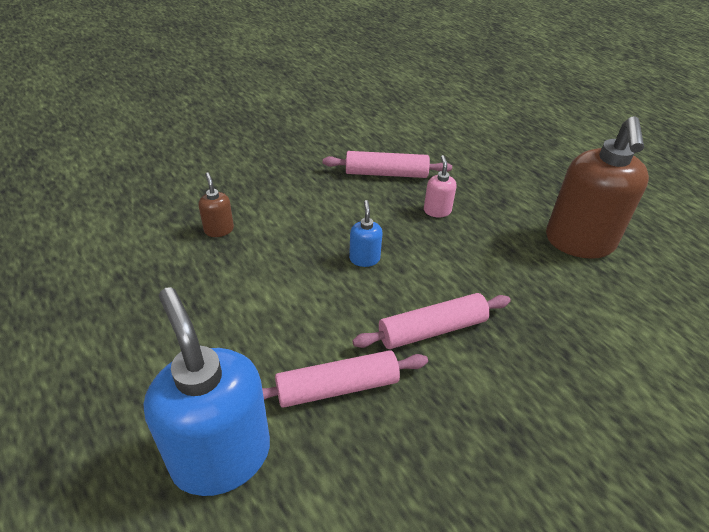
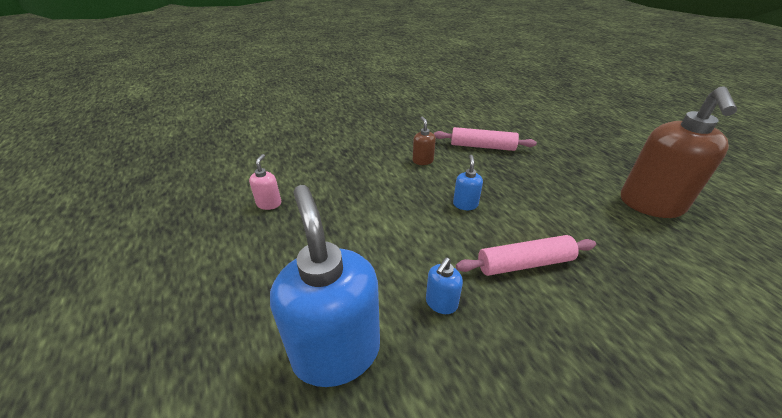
camera: 10 degrees right, 5 degrees down
(219, 229) = (352, 176): brown soap dispenser -> brown soap dispenser (423, 161)
(337, 387) = (441, 303): pink rolling pin -> blue soap dispenser
(437, 211) = (524, 174): pink soap dispenser -> pink soap dispenser (269, 204)

